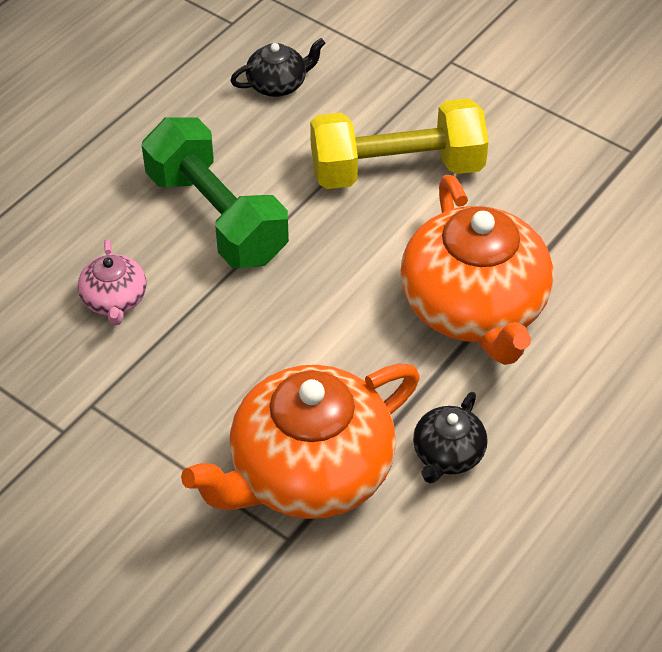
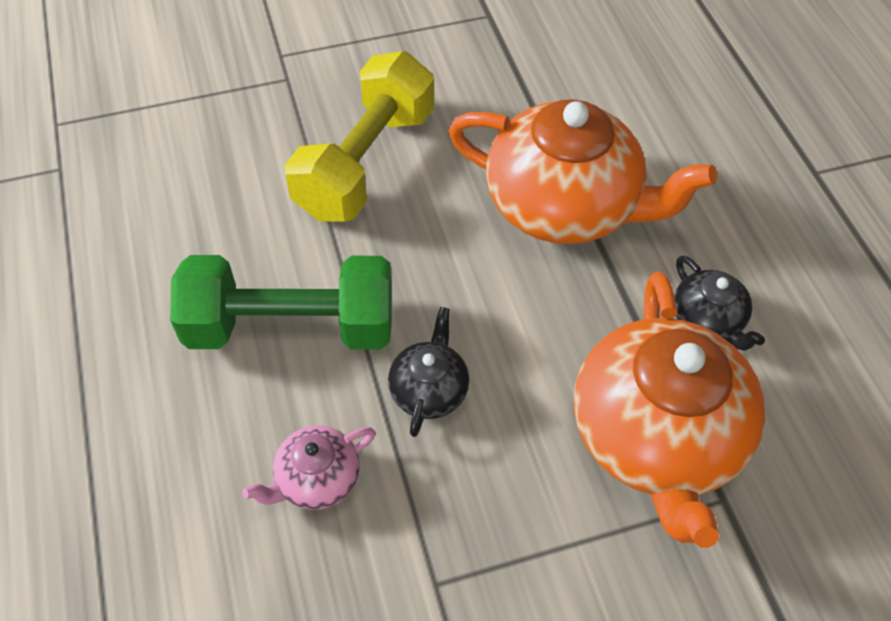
camera: 55 degrees left, 5 degrees up
(114, 300) = (316, 479): pink teapot -> pink teapot turned 120 degrees clockwise
(278, 84) = (177, 182): black teapot -> black teapot (429, 389)

